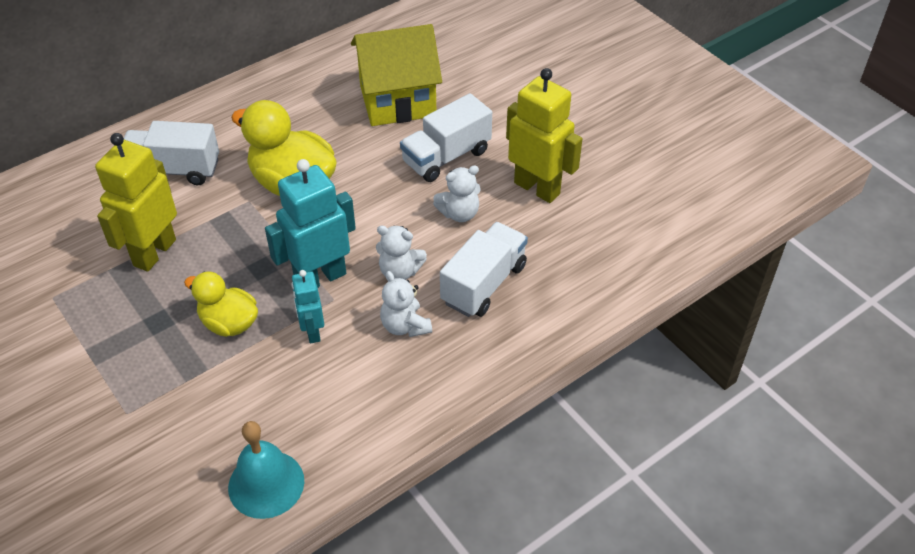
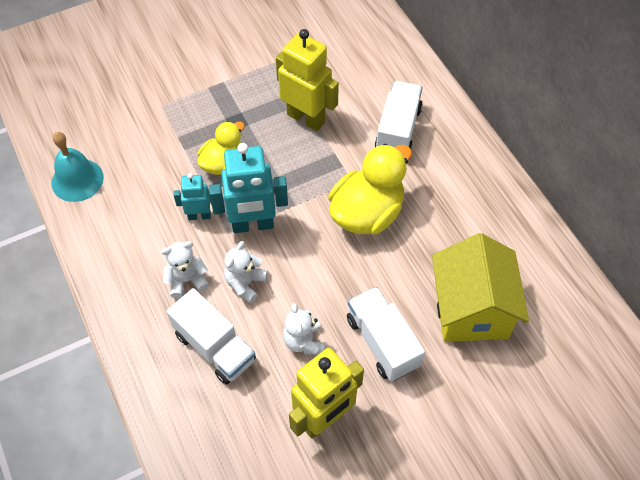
camera: 100 degrees right, 10 degrees up
(320, 278) = (253, 225): turquoise robot -> turquoise robot turned 105 degrees clockwise

